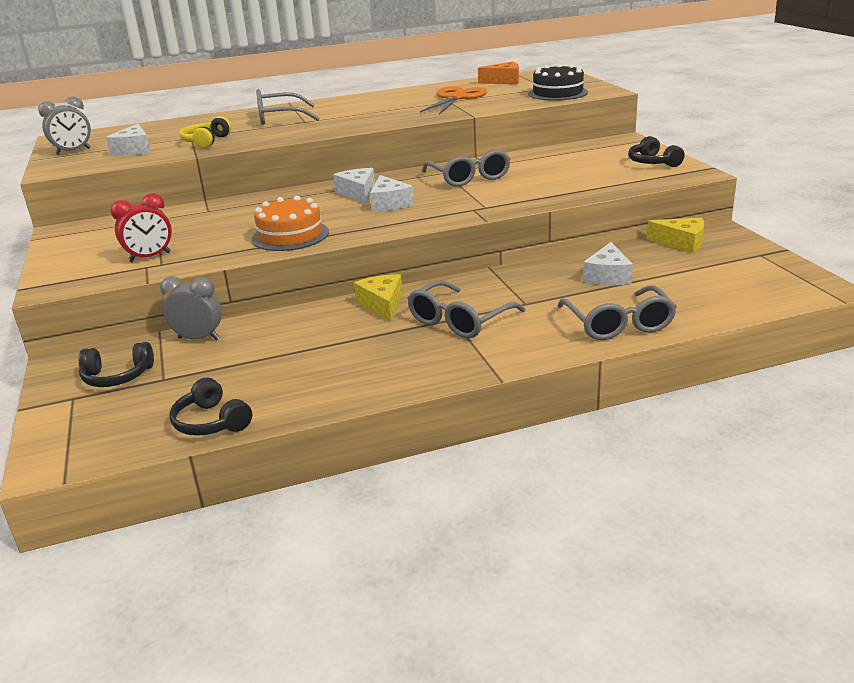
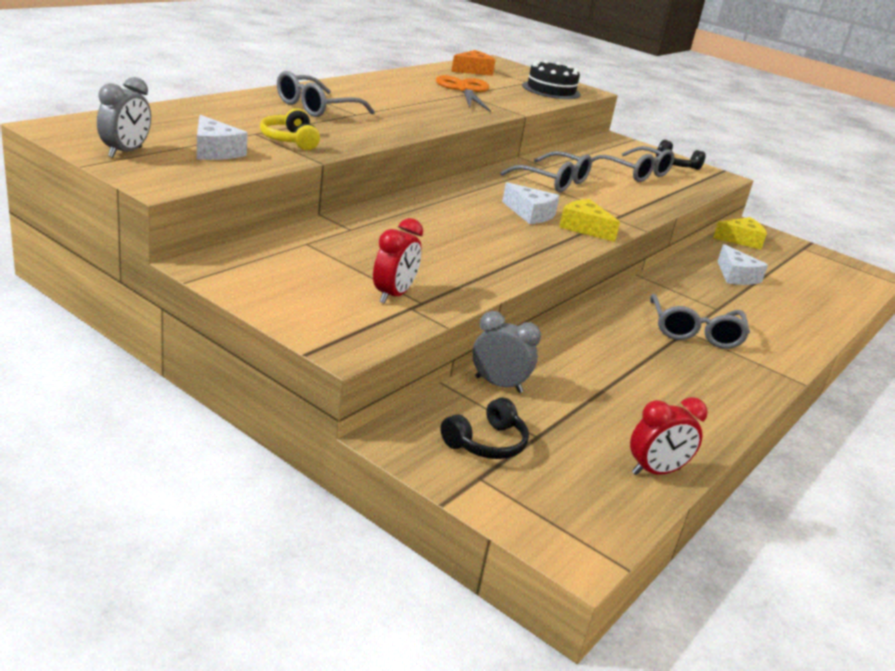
camera: 40 degrees left, 0 degrees up
(198, 338) = (498, 385): grey clock -> grey clock turned 45 degrees clockwise
(211, 422) = (655, 471): black headphones -> red clock
(290, 235) = (498, 256): orange cake -> none
(358, 193) = (478, 201): white cheese -> none
(382, 305) = (610, 323): yellow cheese -> yellow cheese (584, 228)
(618, 324) = (805, 320): grey glasses -> grey glasses (635, 173)

